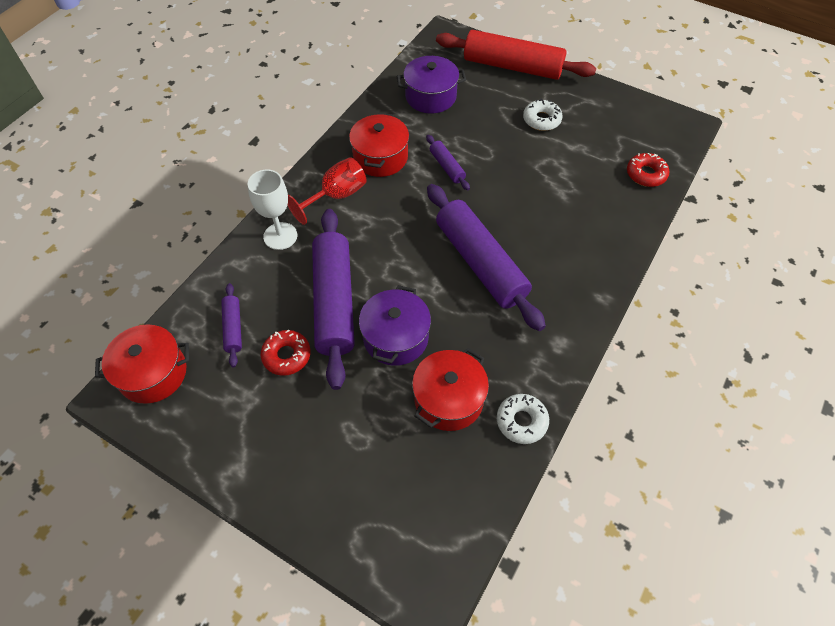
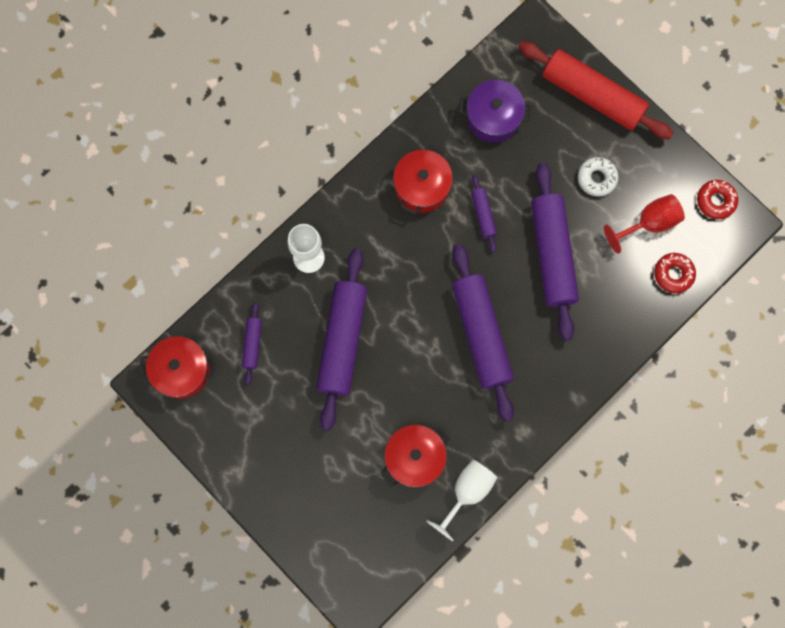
camera: 15 degrees right, 20 degrees up
(286, 356) = (292, 383): red donut -> red donut (716, 201)
(336, 196) = (369, 224): red goblet -> red goblet (649, 223)
(395, 337) = (386, 390): purple pot -> none
(521, 421) = (467, 492): white donut -> white goblet
(525, 183) = (552, 254): none -> purple rolling pin

